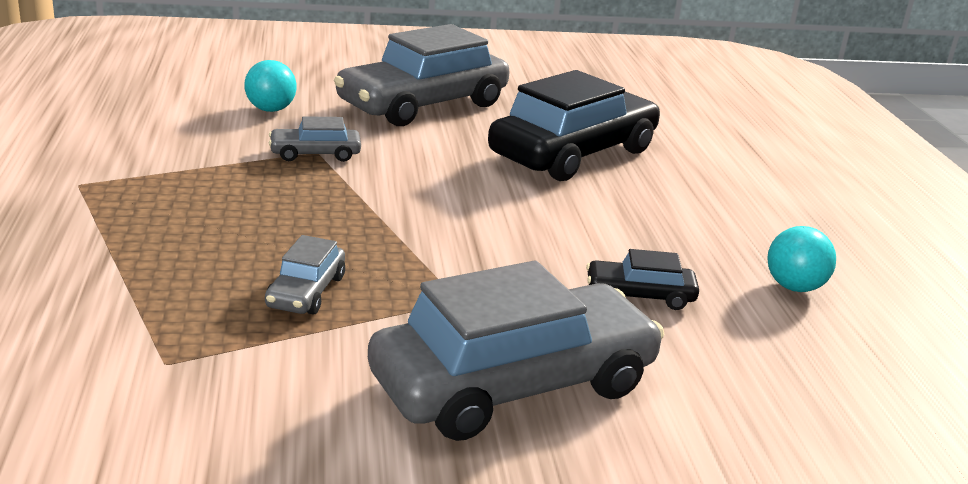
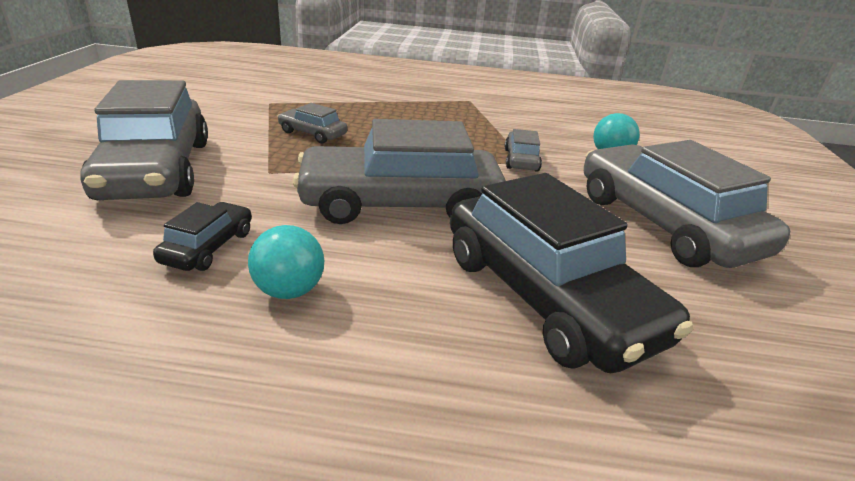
camera: 105 degrees right, 5 degrees up
(476, 213) = (400, 203): none -> grey car
(794, 287) = (123, 369): turquoise ball -> turquoise ball (289, 290)

